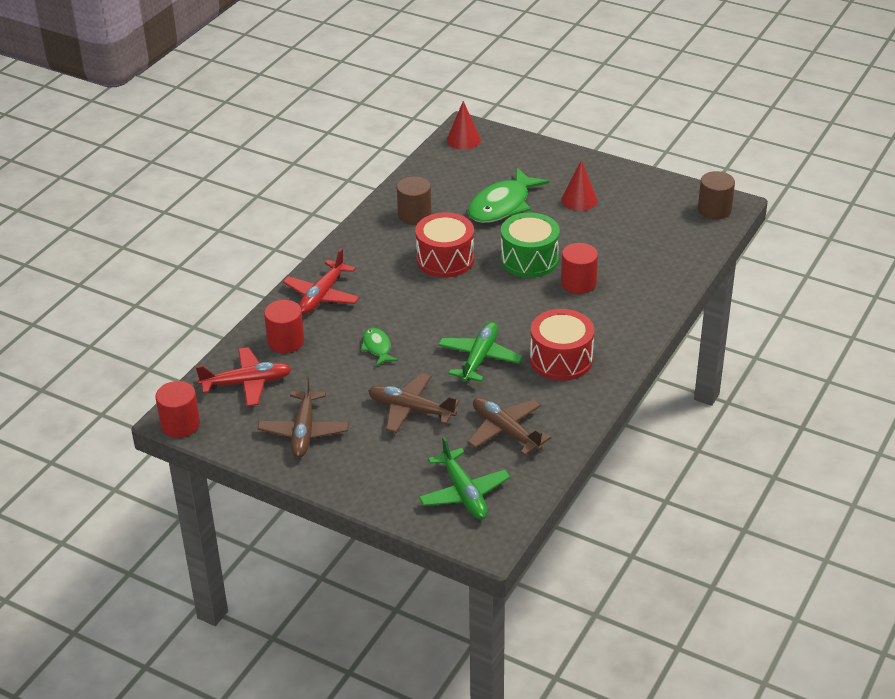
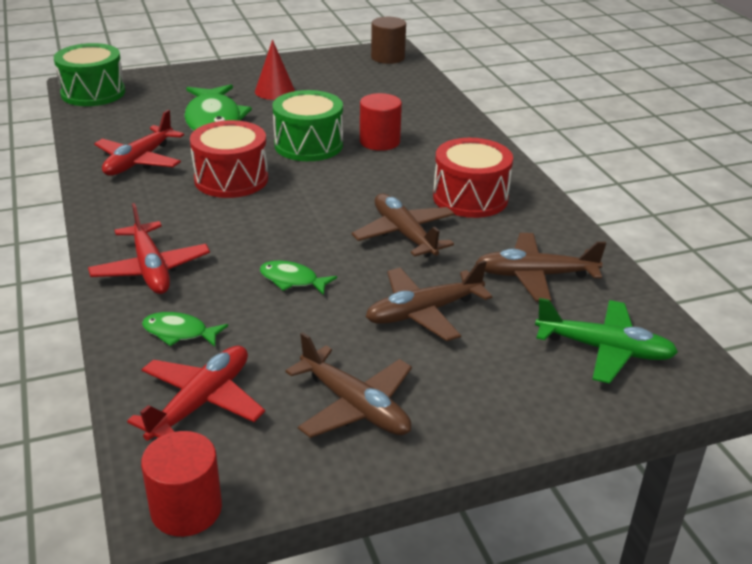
camera: 50 degrees left, 5 degrees down
(286, 341) = (179, 333): red cylinder -> green fish
(414, 215) = (139, 161): brown cylinder -> red plane
(463, 140) = (93, 93): red cone -> green drum
(479, 358) = (404, 234): green plane -> brown plane

